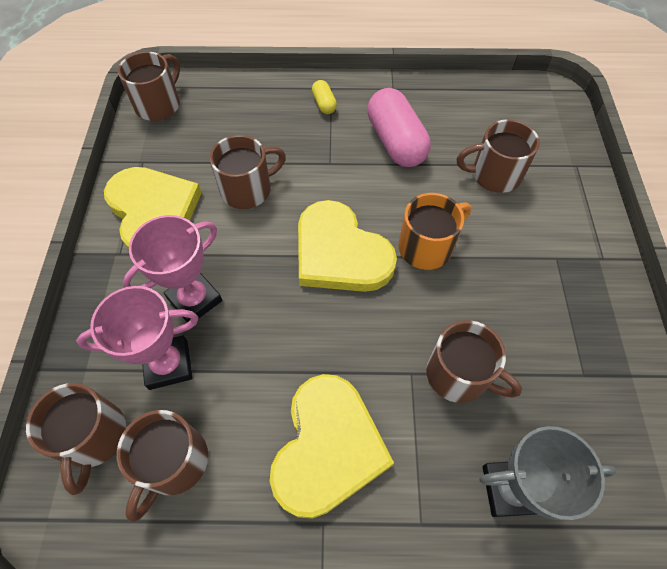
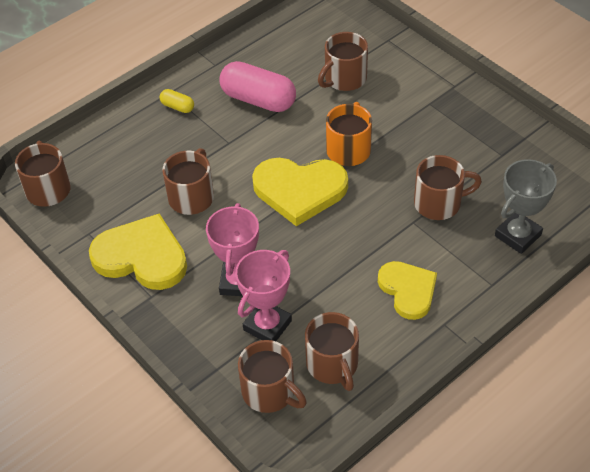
camera: 40 degrees left, 10 degrees down
(327, 447) = (408, 290): yellow heart -> yellow heart, size x0.67

